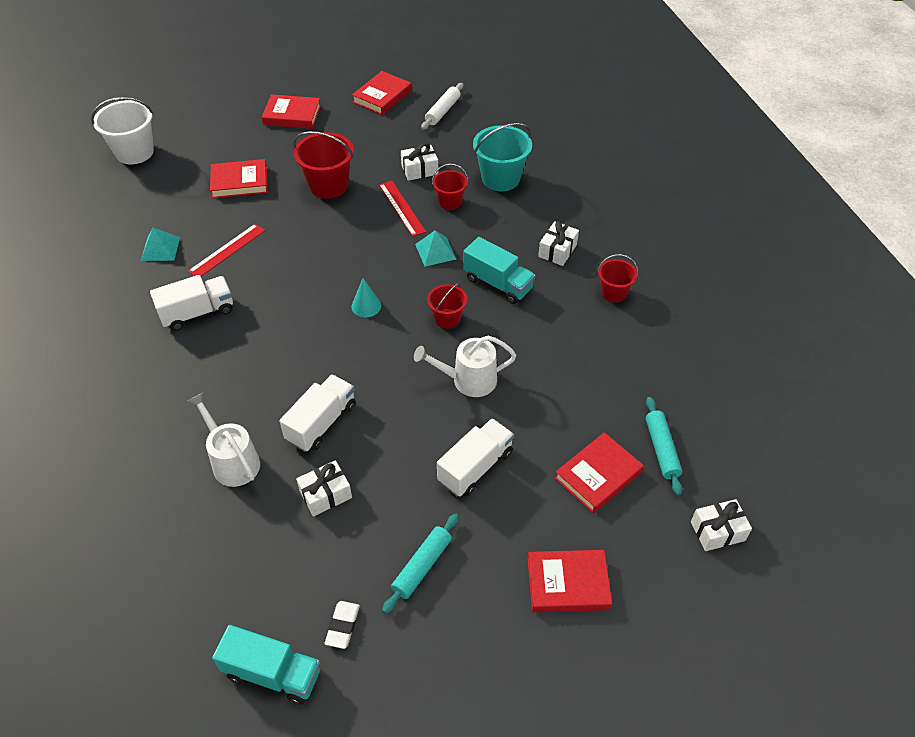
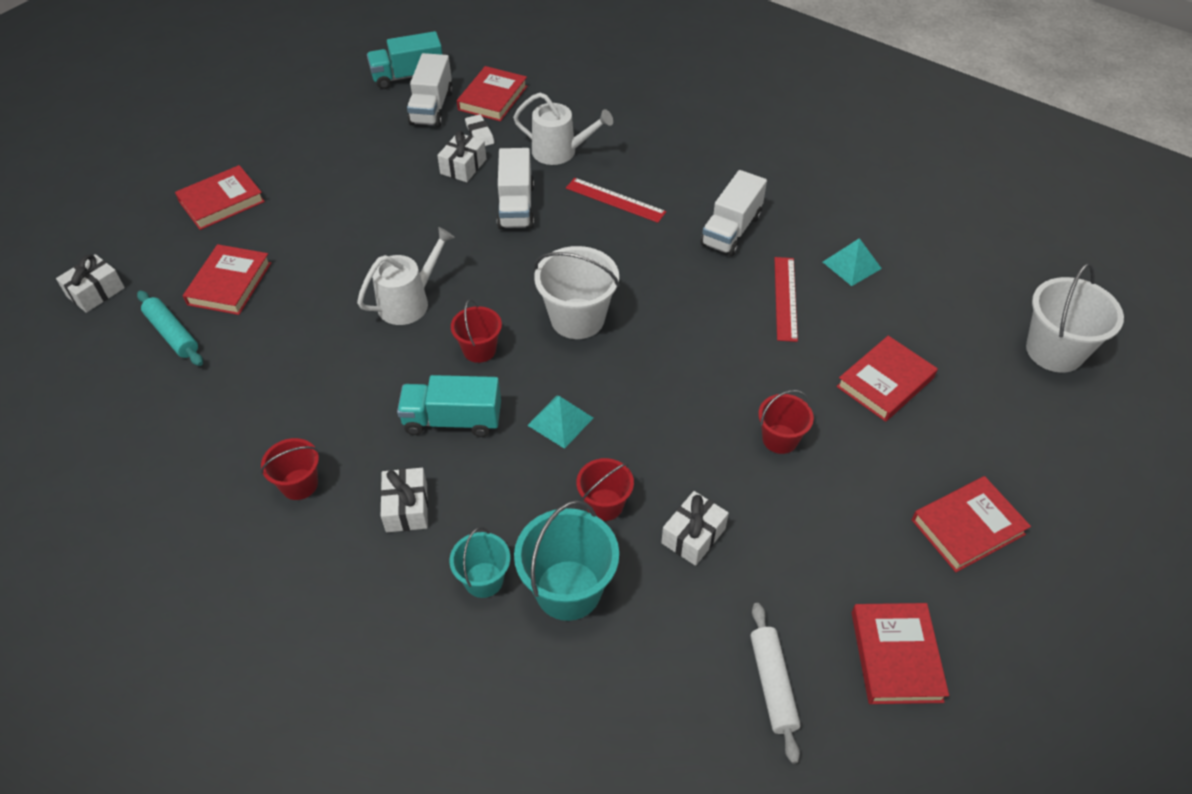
camera: 145 degrees right, 0 degrees up
(222, 574) = (492, 98): none -> red book
(328, 185) = (780, 439): red bucket -> red bucket, size x0.60
(342, 626) = (381, 112): white eraser -> white eraser (479, 134)
(366, 306) = (577, 319): turquoise cone -> white bucket
(402, 208) = (657, 459): red ruler -> red ruler (615, 200)
(422, 566) = (348, 162): turquoise rolling pin -> none
(475, 467) = (350, 238): white truck -> white truck (431, 108)
(539, 201) = (483, 580): none -> turquoise bucket

